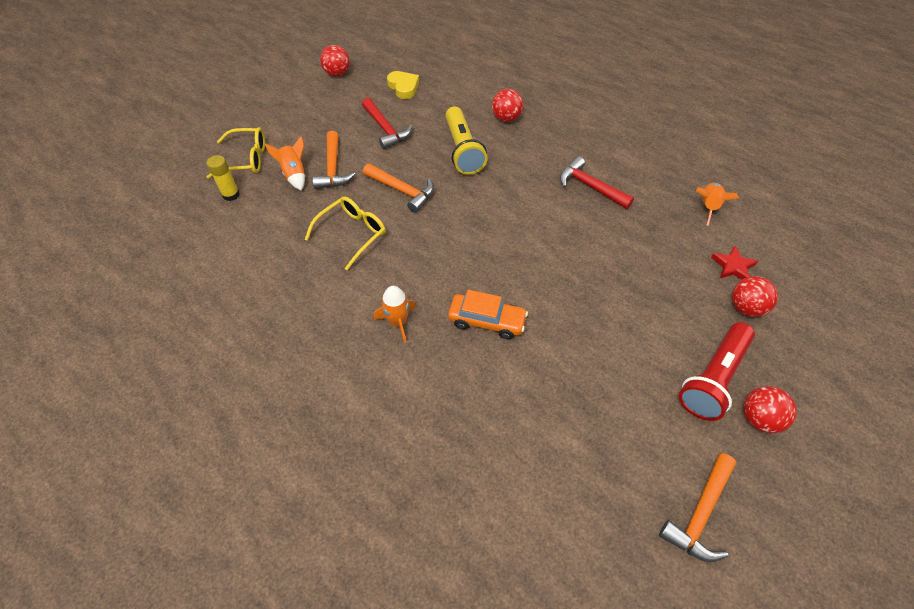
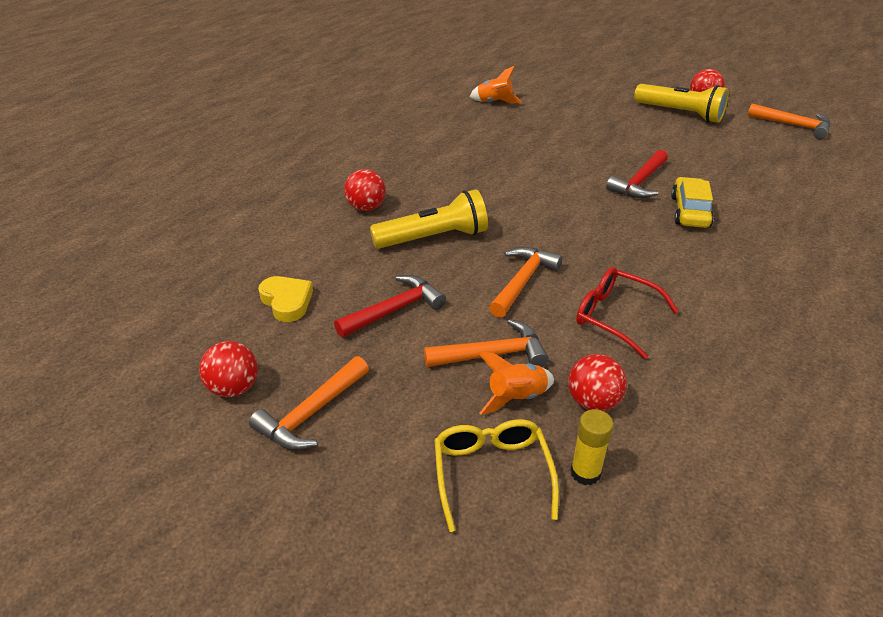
camera: 95 degrees left, 15 degrees down
(310, 99) = (311, 413): none -> orange hammer
(352, 234) = (615, 317): yellow glasses -> red glasses
(398, 322) = (726, 266): orange rocket -> none
(403, 87) = (287, 301): yellow heart -> yellow heart turned 90 degrees clockwise
(486, 321) = (689, 211): orange car -> yellow car
(590, 186) = (481, 155): red hammer -> red hammer (639, 182)
(713, 378) = (680, 113): red flashlight -> yellow flashlight
(733, 266) = (562, 98): red star -> none
(745, 307) = (604, 97): red ball -> red ball (593, 401)

